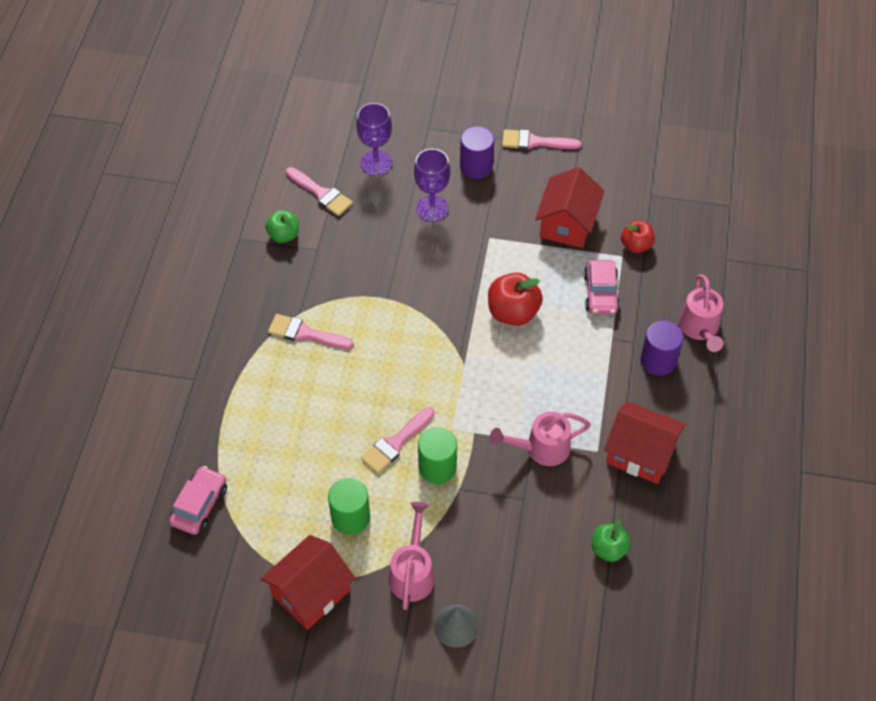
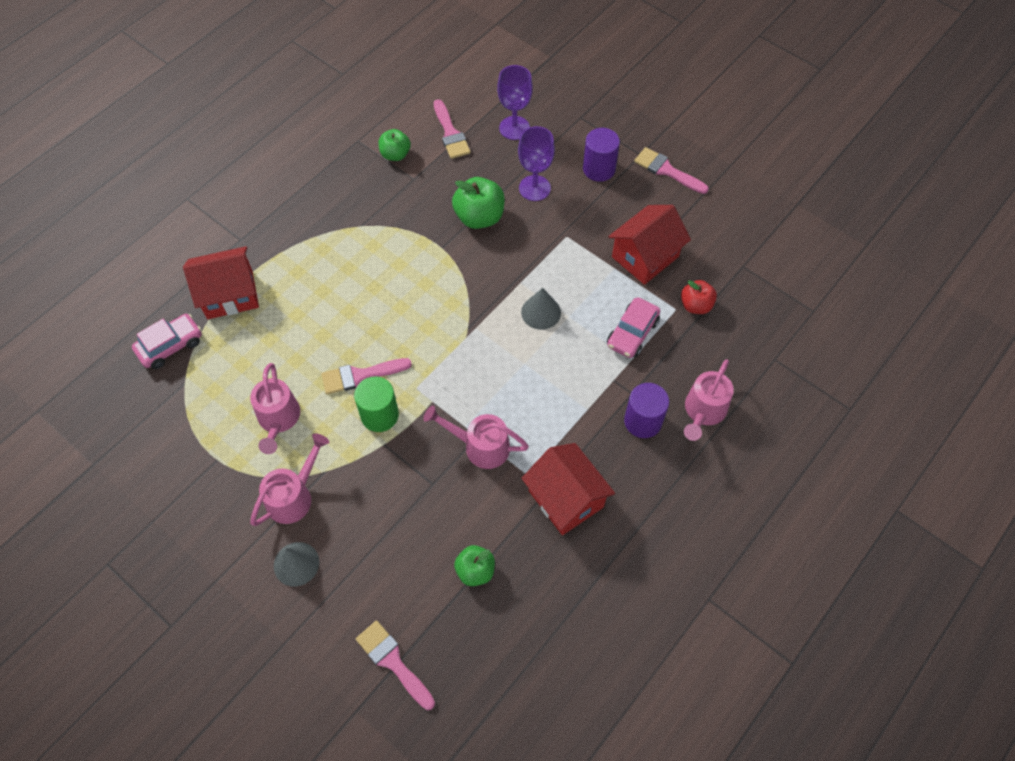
camera: 30 degrees right, 5 degrees up
(305, 333) = (354, 245): pink brush -> pink brush (393, 662)
(311, 593) = (201, 467): red house -> red house (230, 294)
(350, 517) = (278, 420): green cylinder -> pink watering can
(401, 256) = (479, 217): none -> green apple
(513, 312) = (541, 312): red apple -> grey cone

